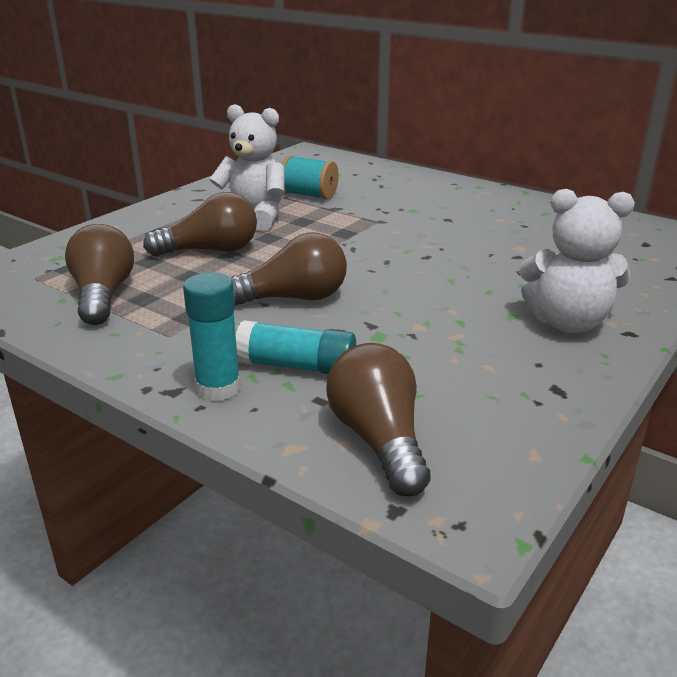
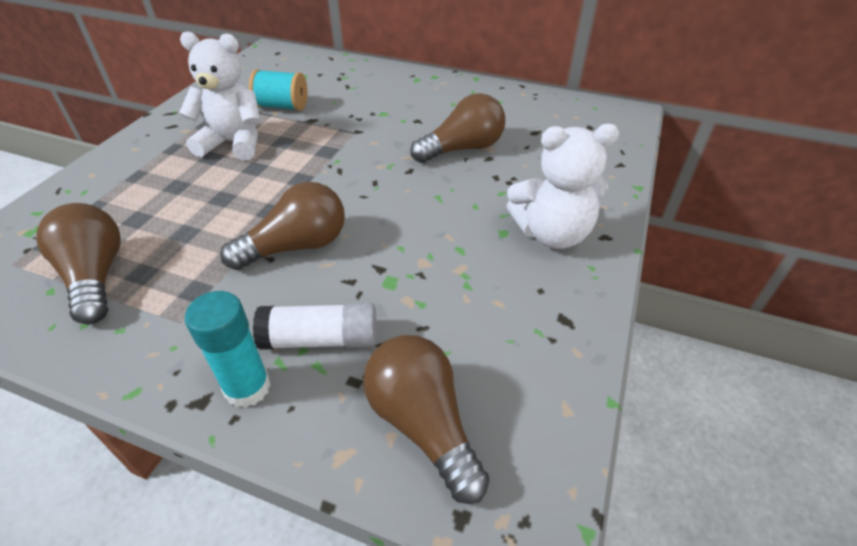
camera: 15 degrees left, 15 degrees up
(210, 250) = (199, 194): brown light bulb -> brown light bulb (462, 149)
(296, 366) = (320, 339): turquoise glue stick -> white glue stick

